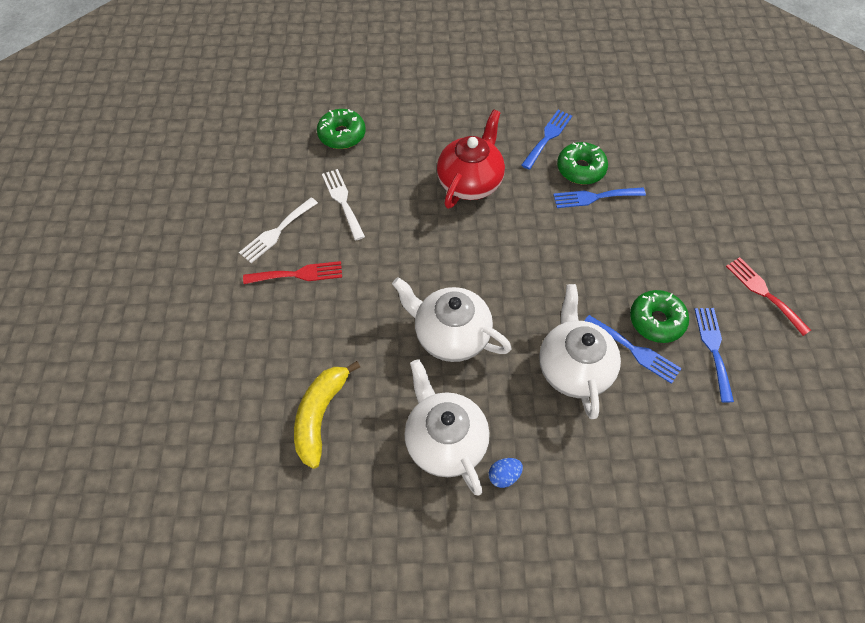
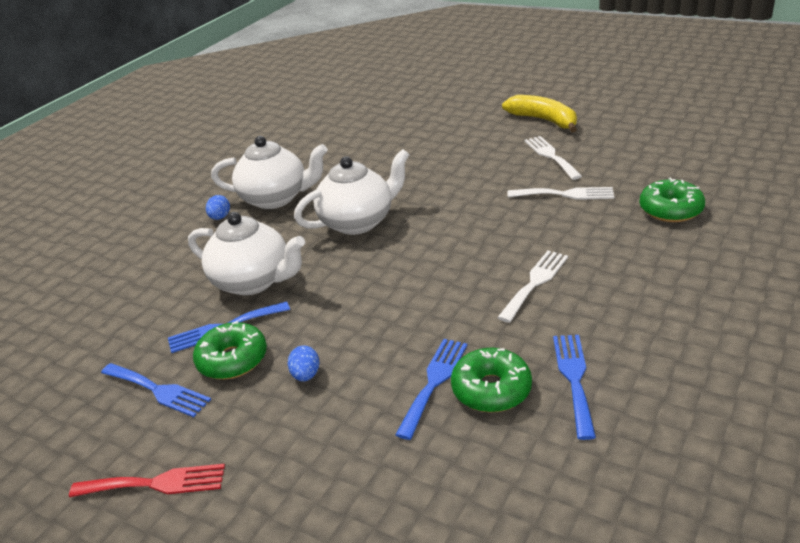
camera: 125 degrees right, 25 degrees down
(298, 274) = (493, 160): red fork -> none
(320, 415) = (355, 152): yellow banana -> yellow banana (544, 120)
(470, 182) = (535, 282): red teapot -> white fork
(547, 137) = (574, 379): blue fork -> blue fork turned 150 degrees counterclockwise
(636, 266) = (306, 375): none -> blue egg

